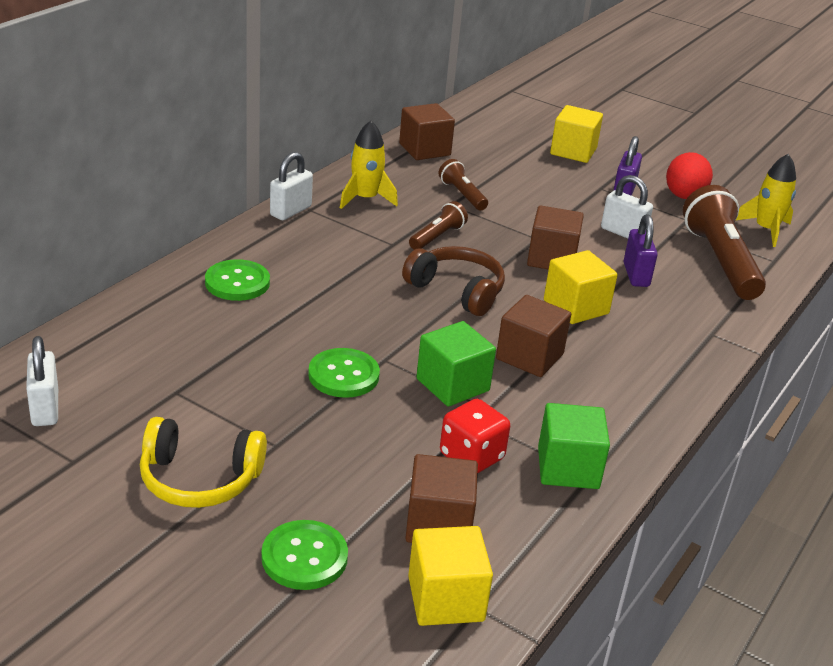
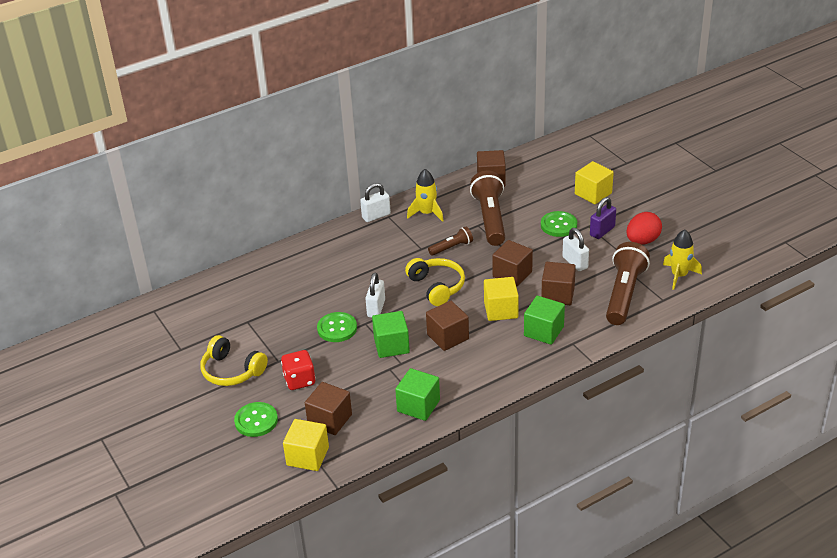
camera: 30 degrees right, 5 degrees up
(45, 408) = (182, 318): white padlock -> white padlock (376, 308)
(237, 282) = (316, 260): green button -> green button (558, 225)
(457, 291) = (437, 287): brown headphones -> yellow headphones
(462, 195) = (490, 218): brown flashlight -> brown flashlight, size x1.95
(471, 457) = (372, 388): red dice -> red dice (299, 380)
(636, 275) = (558, 294): purple padlock -> brown cube
(659, 325) = (543, 331): none -> green cube

